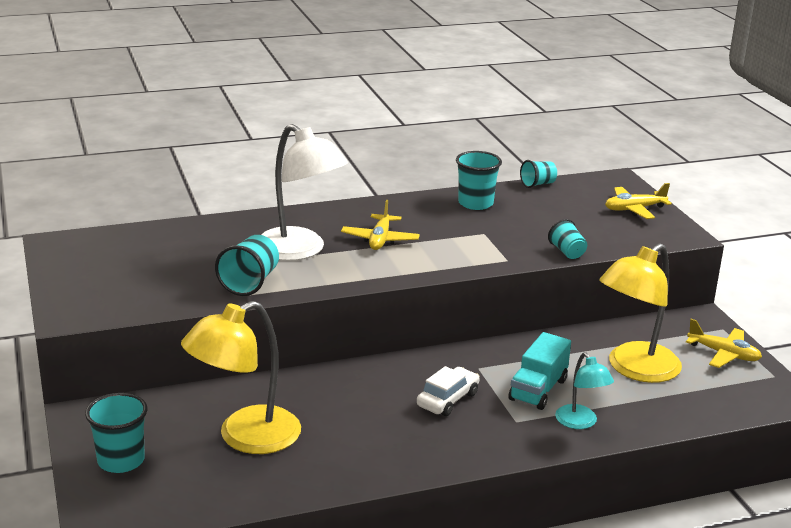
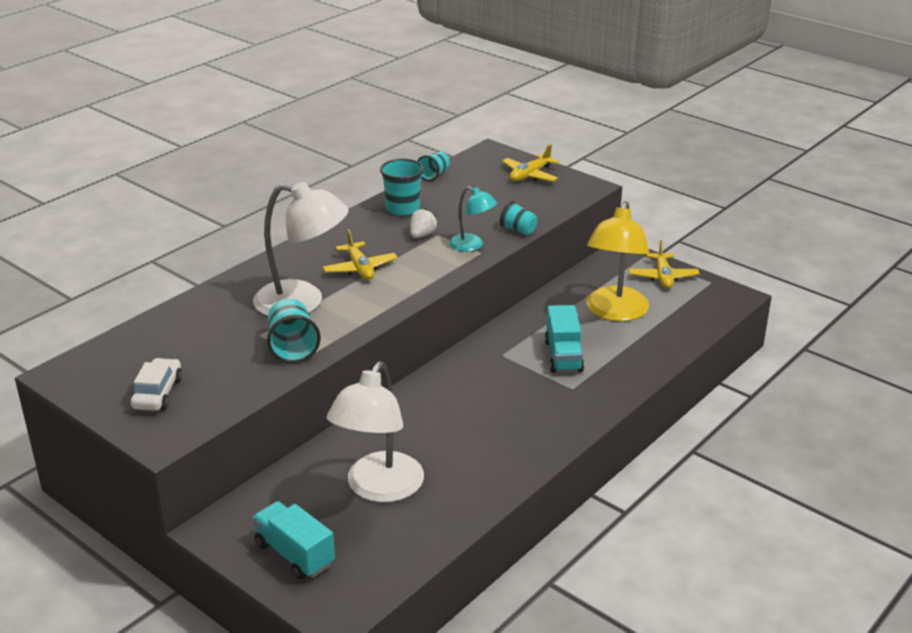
camera: 30 degrees left, 5 degrees up
(121, 461) = (294, 554): turquoise cup -> turquoise truck
(245, 437) = (379, 489): yellow lamp -> white lamp
(447, 399) = (505, 391): white car -> white car (157, 393)
(468, 229) = (422, 235): none -> white strawberry
(580, 422) = (618, 371): turquoise lamp -> turquoise lamp (472, 245)
(723, 354) = (663, 277): yellow plane -> yellow plane turned 90 degrees clockwise

